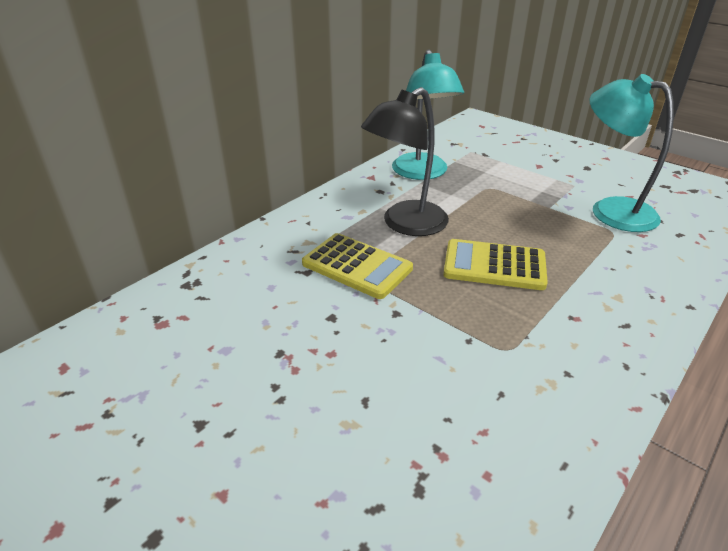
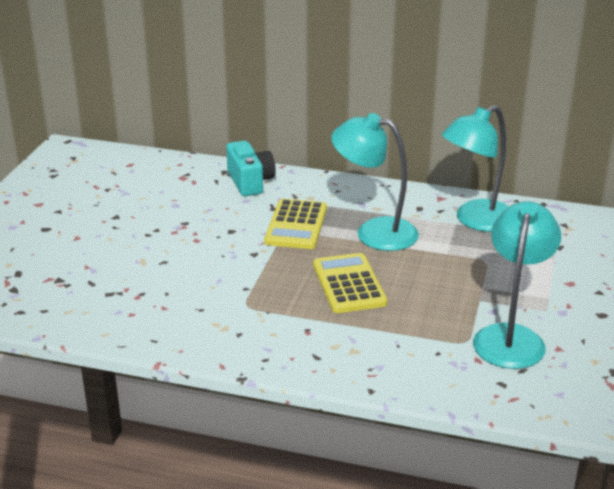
camera: 65 degrees right, 5 degrees down
(232, 272) = (250, 182): none -> turquoise camera
(405, 224) = (374, 232): black lamp -> turquoise lamp

